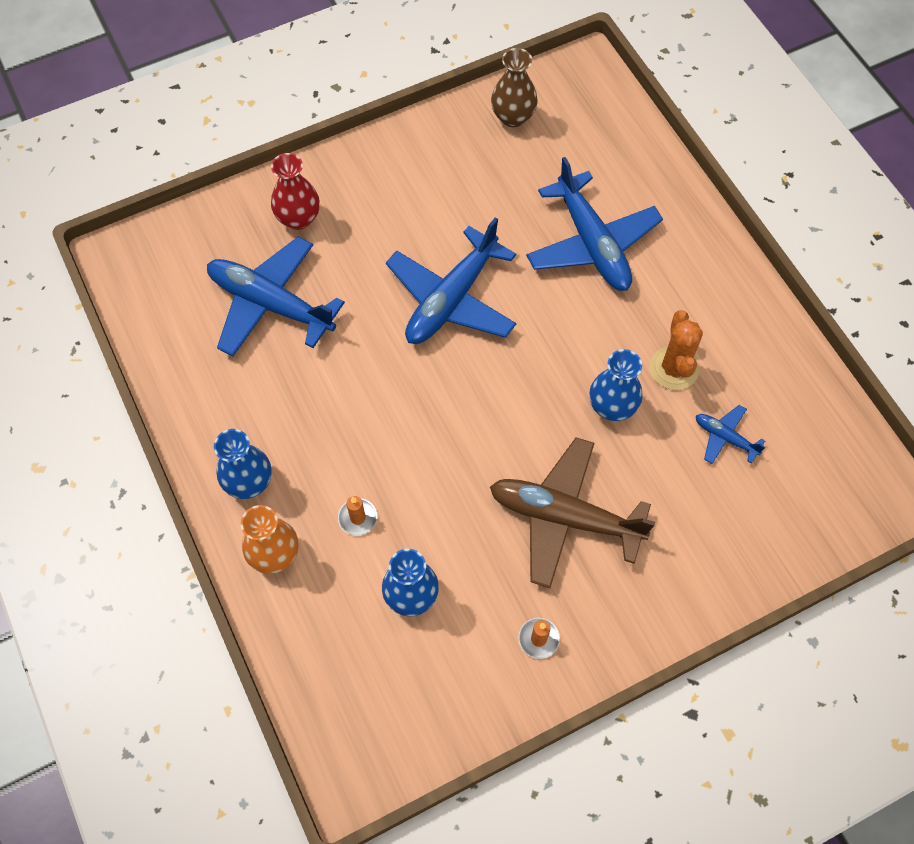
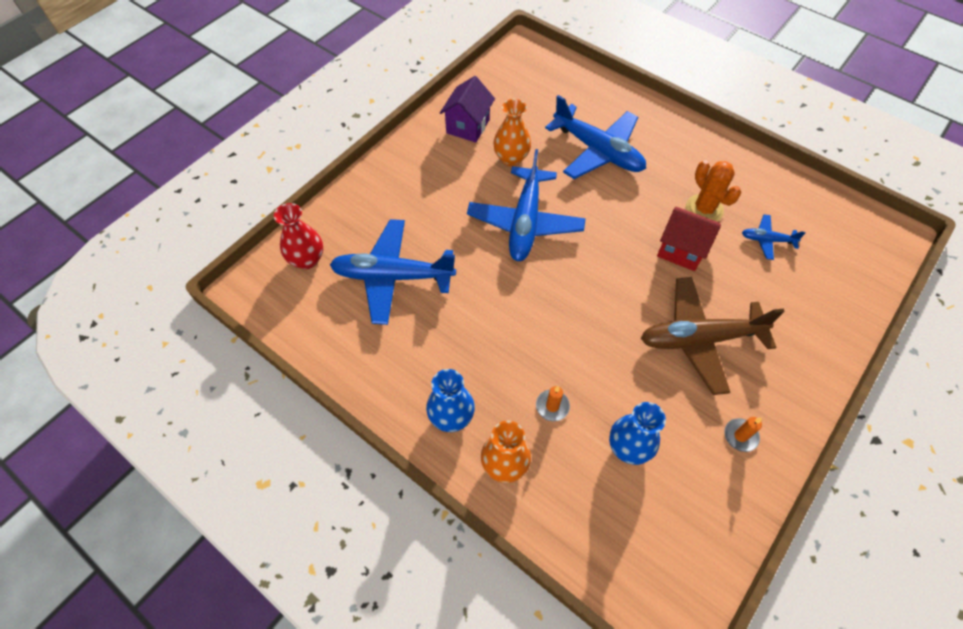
camera: 25 degrees left, 5 degrees down
(298, 218) = (380, 209): red vase -> red vase (307, 259)
(455, 151) = (468, 126): none -> purple house
(482, 213) = (511, 158): none -> orange vase
(513, 117) = (494, 92): brown vase -> none
(612, 407) = (681, 250): blue vase -> red house

